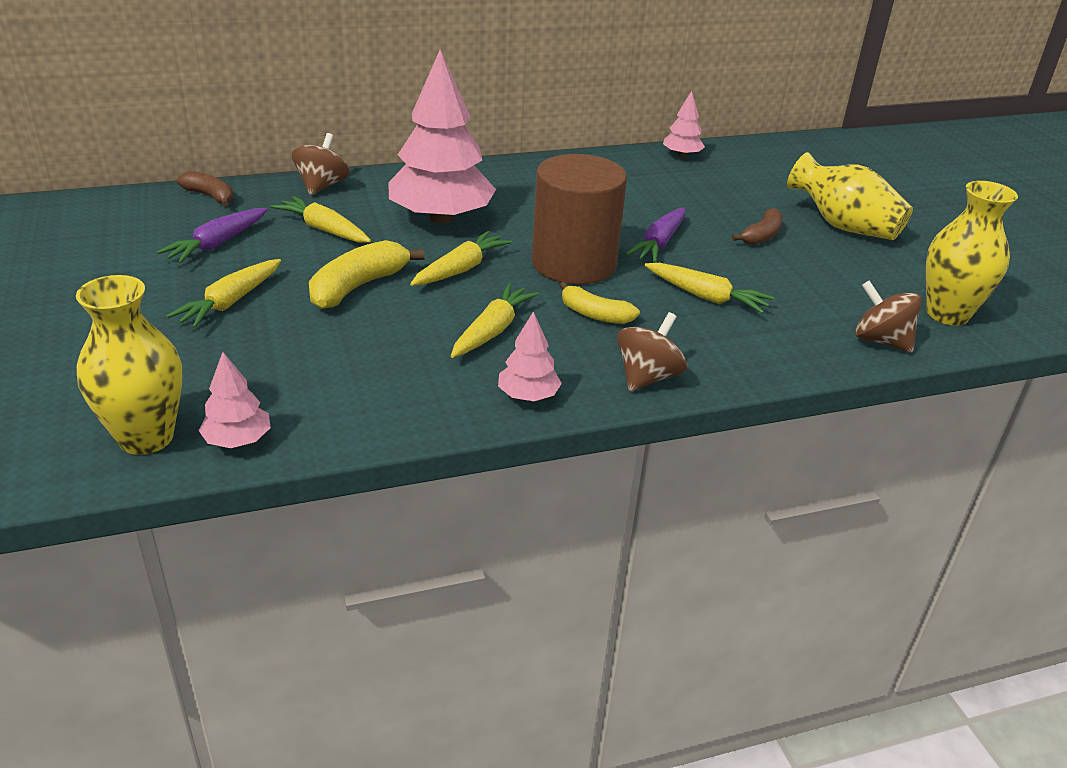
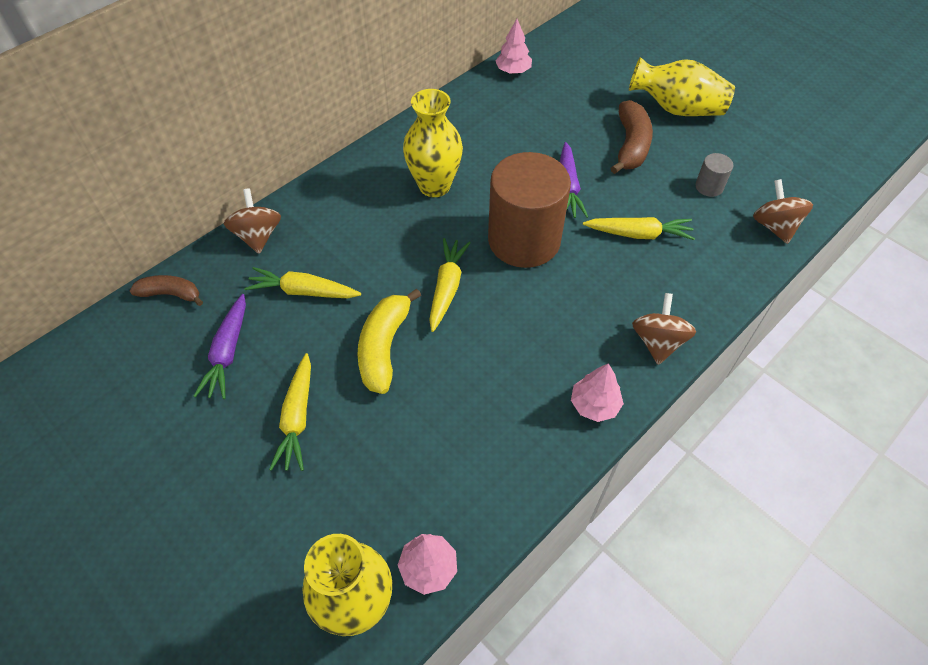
camera: 25 degrees left, 20 degrees up
(441, 218) = (387, 232): pink tree -> none
(492, 330) = (520, 347): yellow carrot -> none
(594, 314) = (578, 292): yellow banana -> none
(761, 236) = (630, 146): brown banana -> brown banana, size x1.56
(826, 289) = (709, 187): none -> grey cylinder
(880, 341) = (774, 226): brown spinning top -> brown spinning top turned 60 degrees clockwise
(947, 314) = (796, 177): yellow vase -> yellow vase (434, 186)

